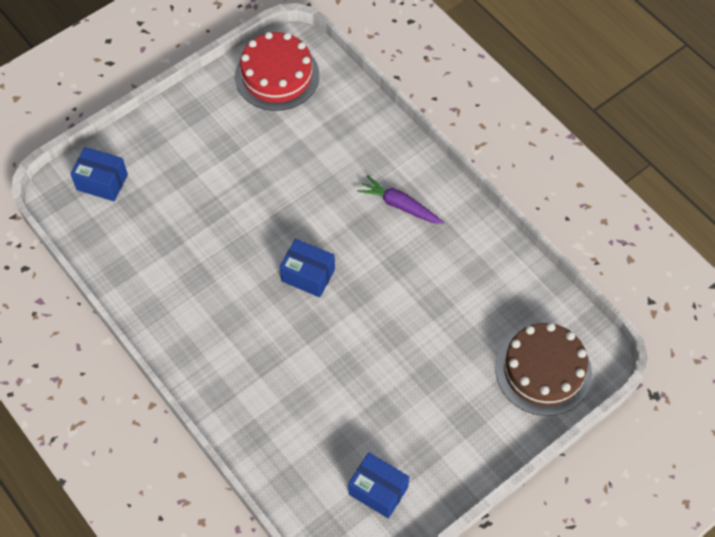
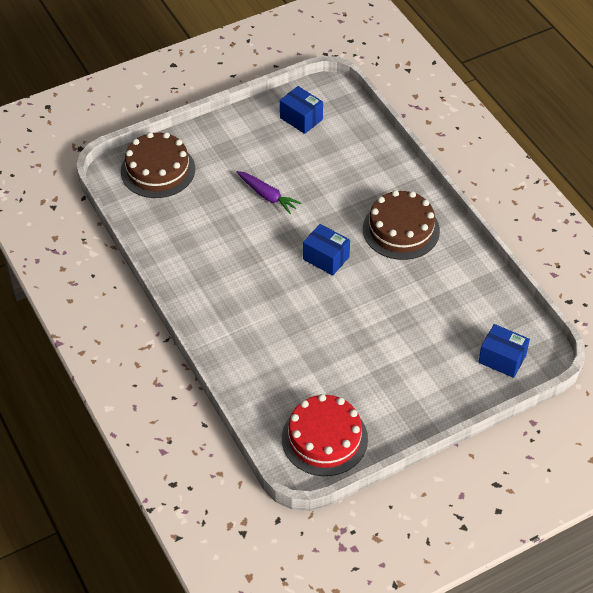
camera: 170 degrees left, 10 degrees down
(223, 329) = (401, 230): none -> brown cake
(399, 205) = (235, 301): purple carrot -> purple carrot (267, 196)

